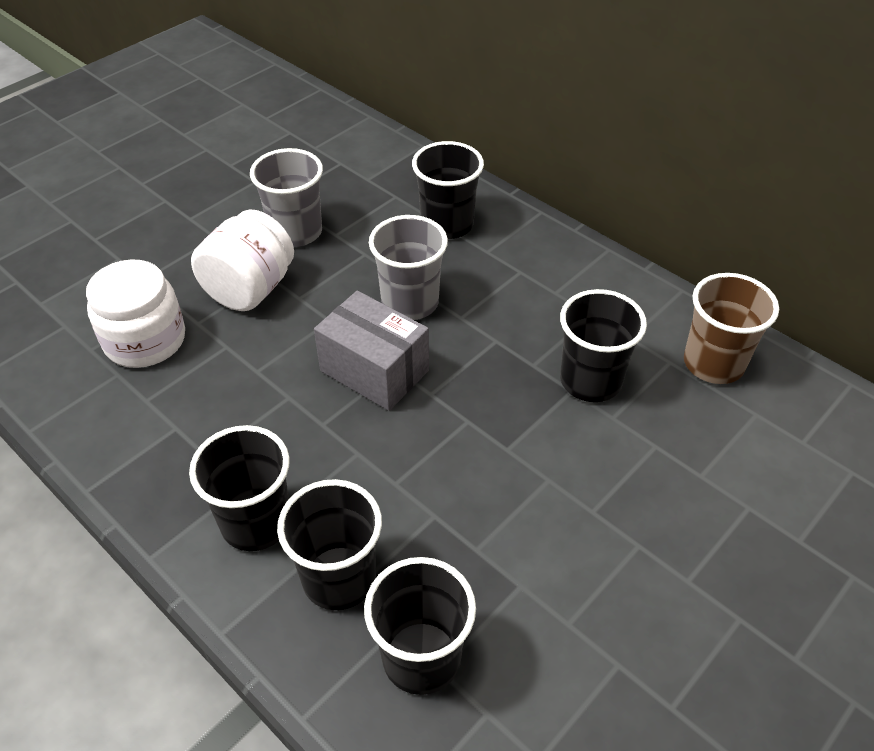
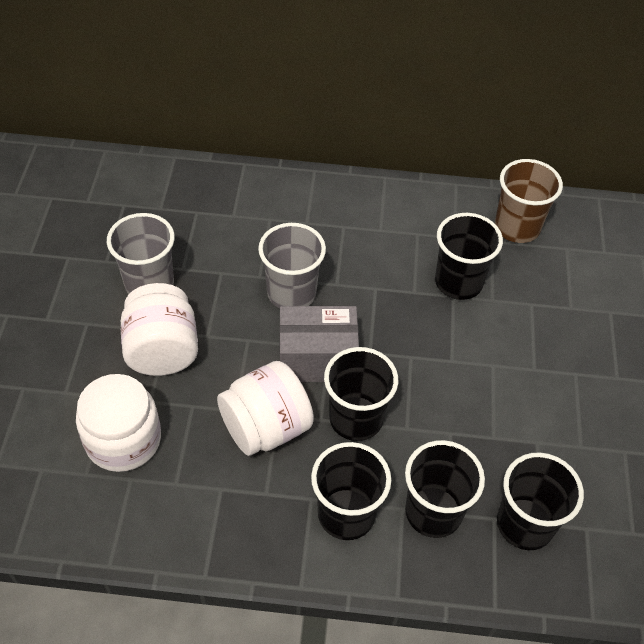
camera: 40 degrees left, 5 degrees up
(267, 401) = (266, 428): none -> white jar
(447, 224) = (258, 216): black cup -> black cup (356, 418)

